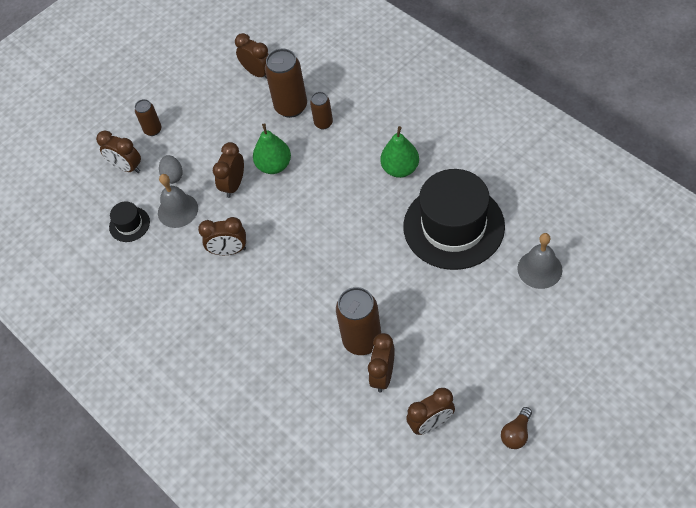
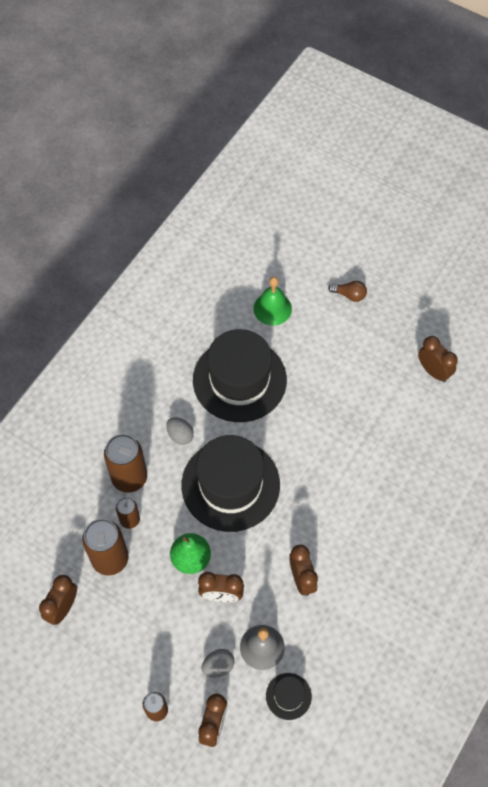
camera: 110 degrees left, 5 degrees up
(338, 204) = (230, 485): none -> black hat
(362, 340) = (371, 436): brown can -> brown can (129, 478)
(383, 375) = (400, 414): brown clock -> none
(400, 169) = (180, 435): green pear -> grey egg
(516, 433) = (425, 311): brown light bulb -> brown light bulb (349, 295)
(539, 269) = (272, 308): grey bell -> green bell

